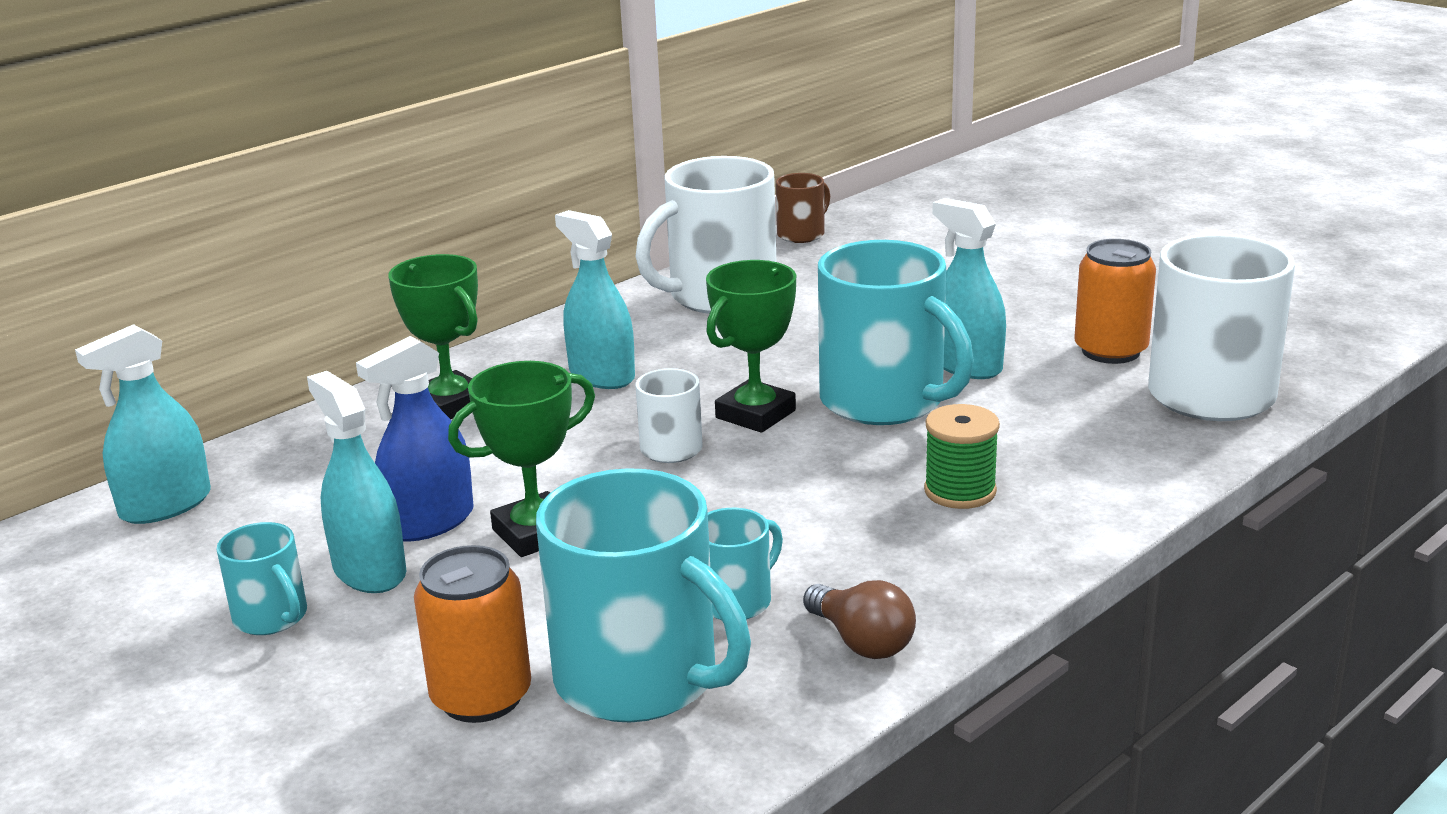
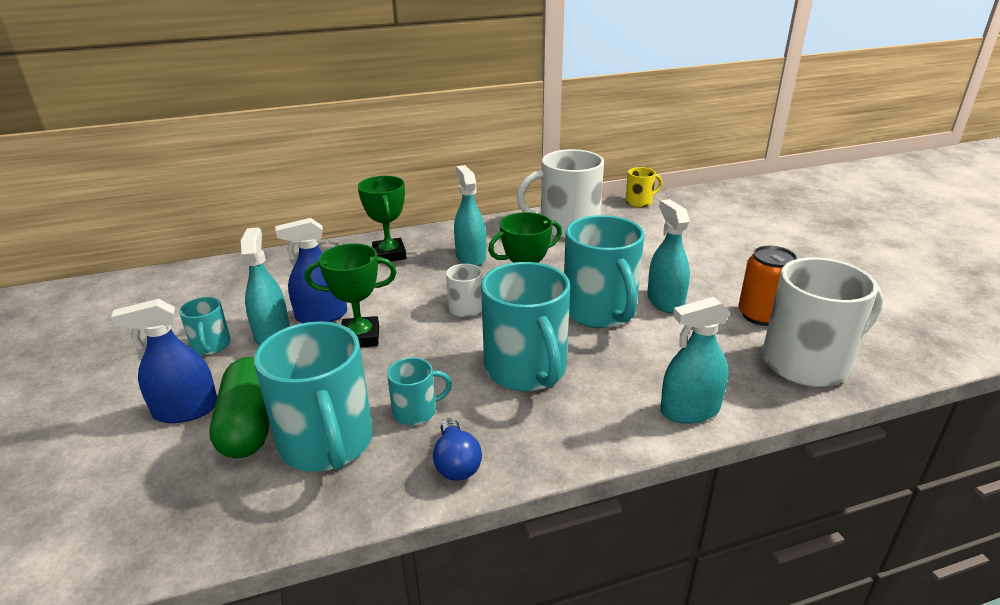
camera: 25 degrees right, 5 degrees up
(165, 505) = (229, 273): turquoise spray bottle -> turquoise spray bottle (690, 410)
(342, 713) = (186, 410): none -> blue spray bottle
(481, 697) = (249, 424): orange can -> green capsule
(802, 234) = (639, 202): brown mug -> yellow mug
(849, 504) = (526, 370): none -> turquoise mug
(861, 641) = (456, 463): brown light bulb -> blue light bulb
(960, 491) = (594, 382): green spool -> none

